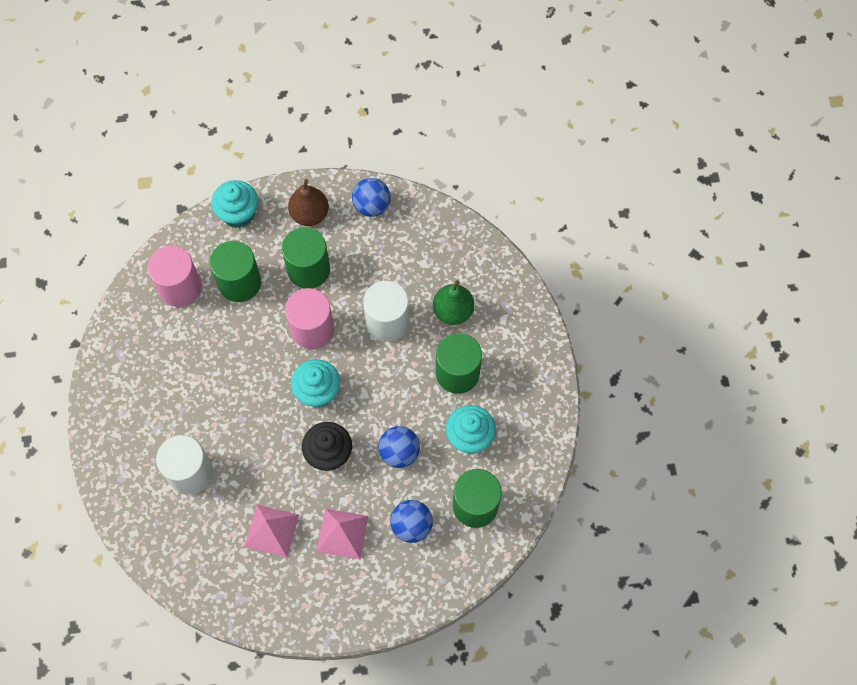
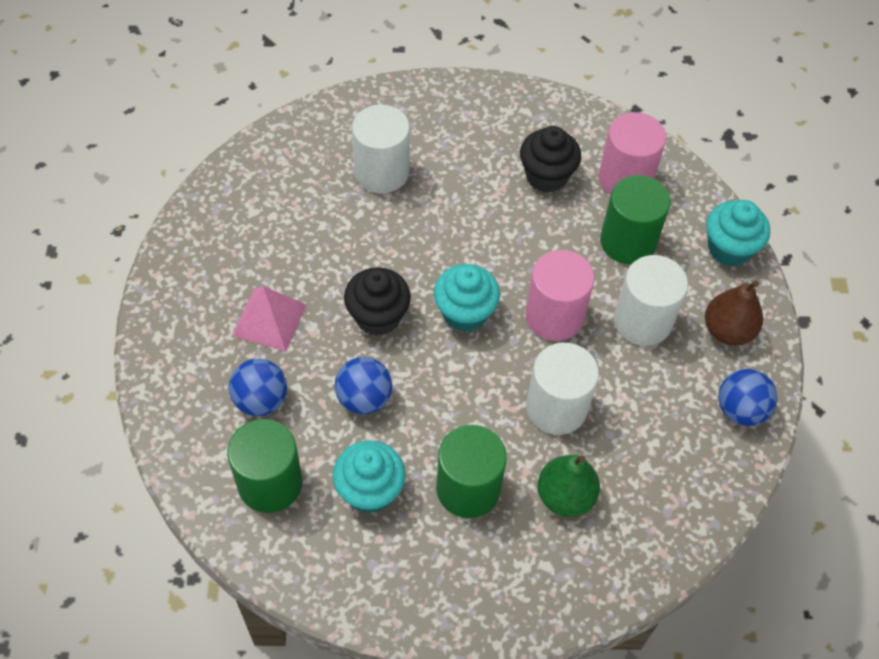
camera: 95 degrees right, 10 degrees down
(183, 345) = (546, 176): none -> black cupcake
(271, 530) = (291, 246): pink pyramid -> none
(309, 269) = (642, 321): green cylinder -> white cylinder

